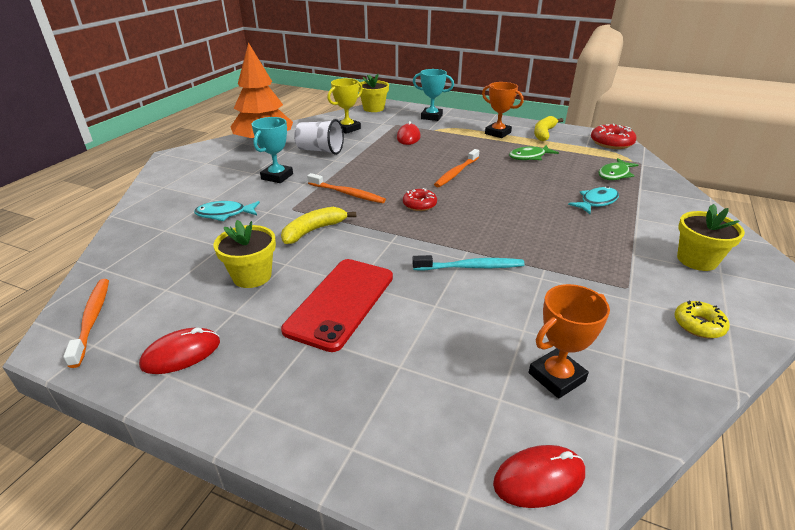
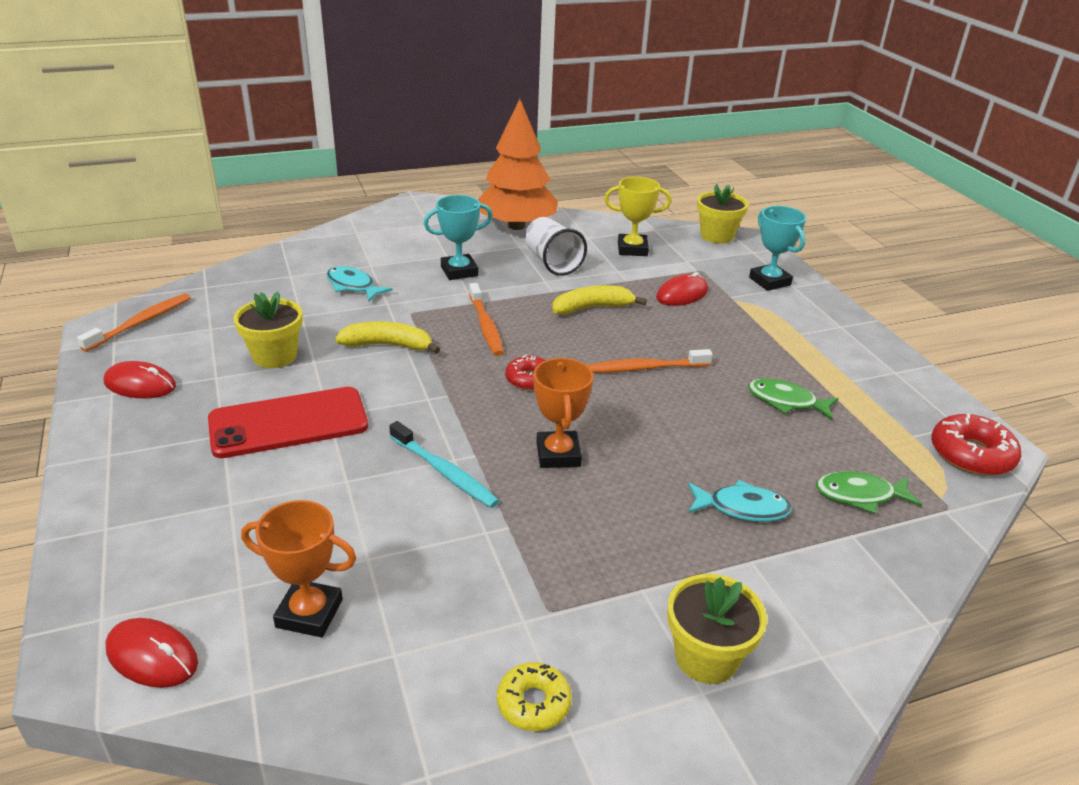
camera: 45 degrees right, 0 degrees up
(497, 133) = (814, 348): orange trophy -> orange trophy (558, 454)
(544, 133) = (887, 383): yellow banana -> yellow banana (592, 308)

